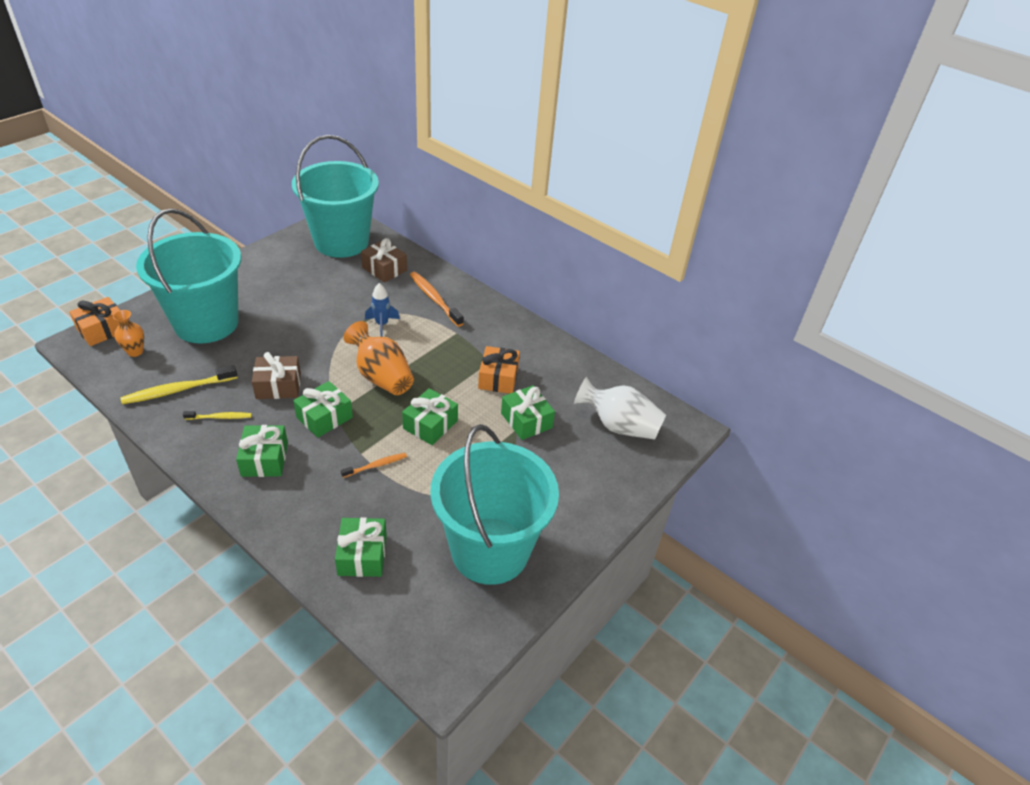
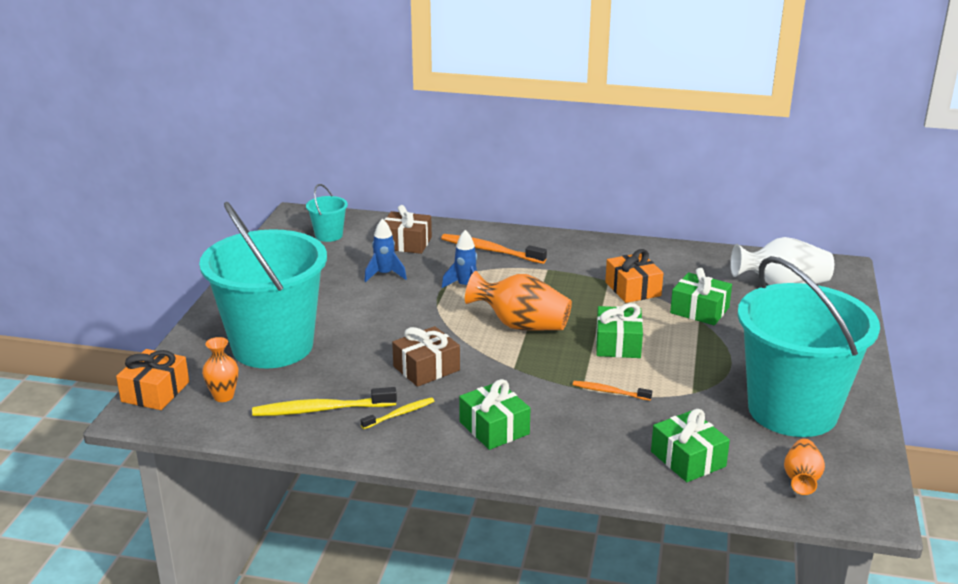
camera: 25 degrees left, 15 degrees down
(178, 390) = (321, 409): yellow toothbrush -> yellow toothbrush turned 45 degrees clockwise
(324, 417) = (508, 375): green gift -> none
(340, 291) = (384, 275): none -> blue rocket
(341, 242) = (329, 235): turquoise bucket -> turquoise bucket, size x0.40
(376, 465) = (609, 392): orange toothbrush -> orange toothbrush turned 105 degrees counterclockwise
(423, 618) = (801, 479): none -> orange vase

